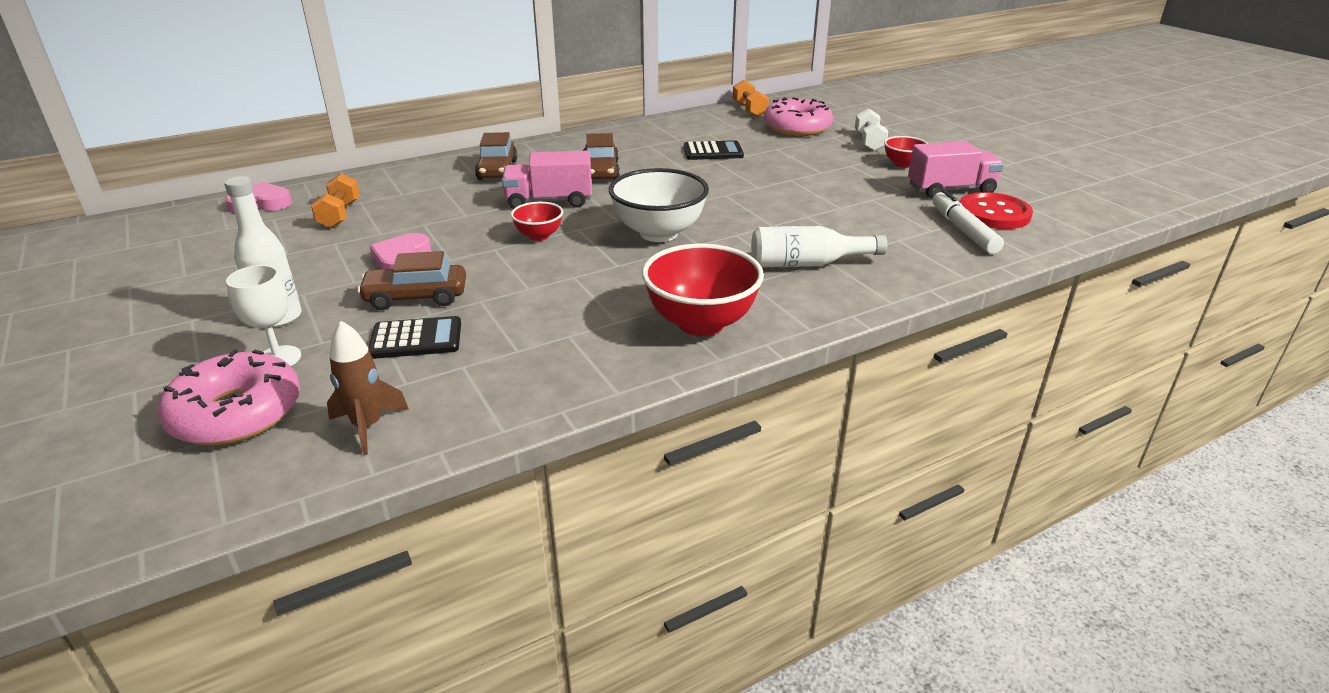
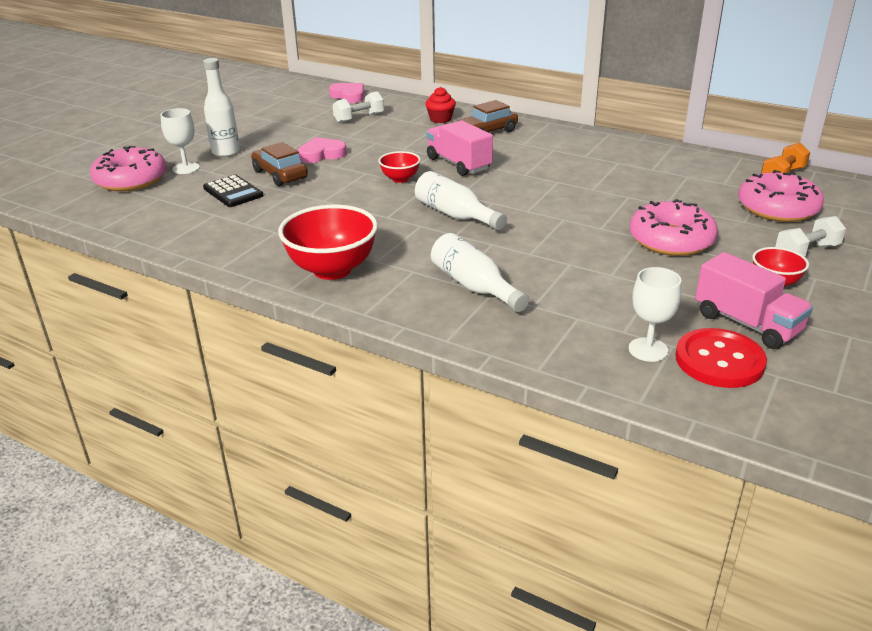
camera: 60 degrees right, 0 degrees up
(339, 215) = (359, 118): orange dumbbell -> white dumbbell
(368, 426) = (139, 213): brown rocket -> none
(426, 179) = (440, 119): none -> red cupcake
(601, 171) = (537, 162): brown car -> none
(658, 233) = (455, 215): white bowl -> white bottle
(713, 152) = (647, 189): black calculator -> none
(807, 172) = (671, 240): none -> pink donut
(963, 230) = (648, 350): white marker -> white goblet

